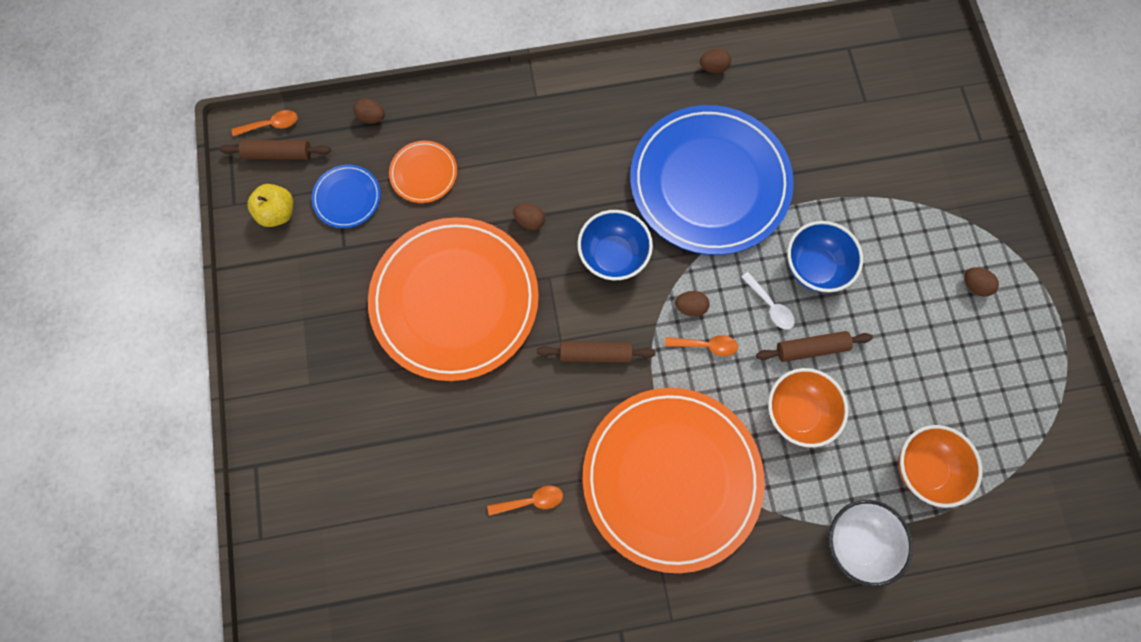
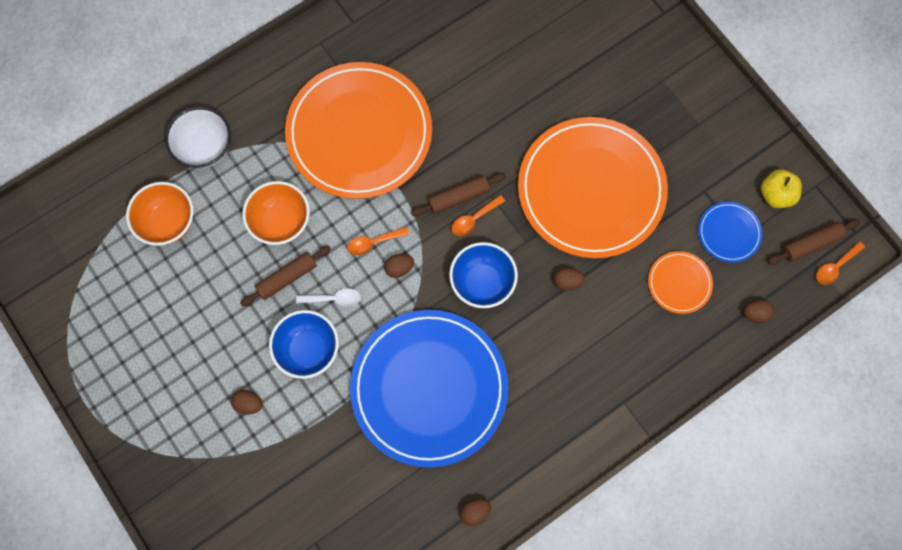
camera: 155 degrees right, 0 degrees up
(531, 501) = (455, 74): orange spoon -> orange spoon (474, 219)
(770, 306) = (333, 299): white spoon -> white spoon turned 150 degrees clockwise
(974, 285) = (164, 396): brown egg -> brown egg (249, 404)

